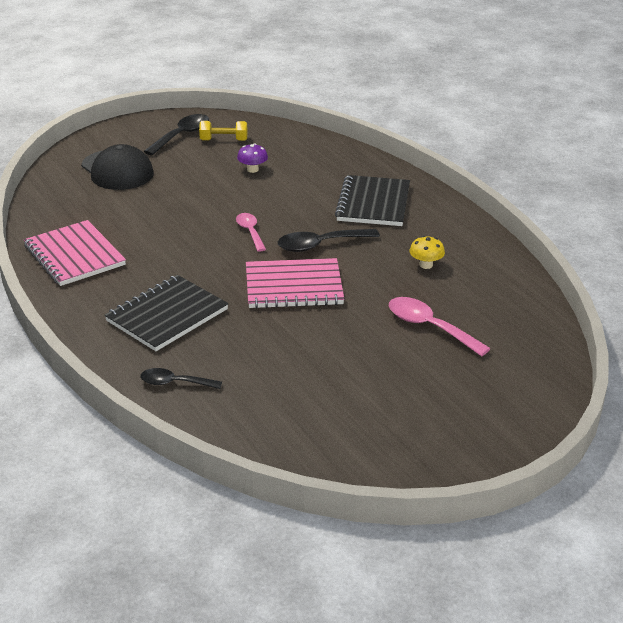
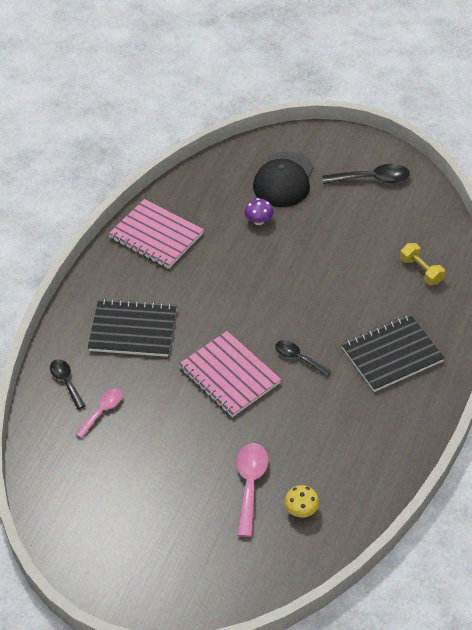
camera: 55 degrees right, 15 degrees up
(74, 255) = (156, 236): pink notebook -> pink notebook turned 75 degrees counterclockwise
(224, 140) = (392, 207): yellow dumbbell -> yellow dumbbell (421, 271)
(250, 232) = (276, 307): pink spoon -> pink spoon (102, 411)
(252, 169) = (366, 252): purple mushroom -> purple mushroom (258, 221)
(321, 245) = (298, 358): black spoon -> black spoon, size x0.65
(426, 265) = (332, 437): yellow mushroom -> yellow mushroom (301, 510)

